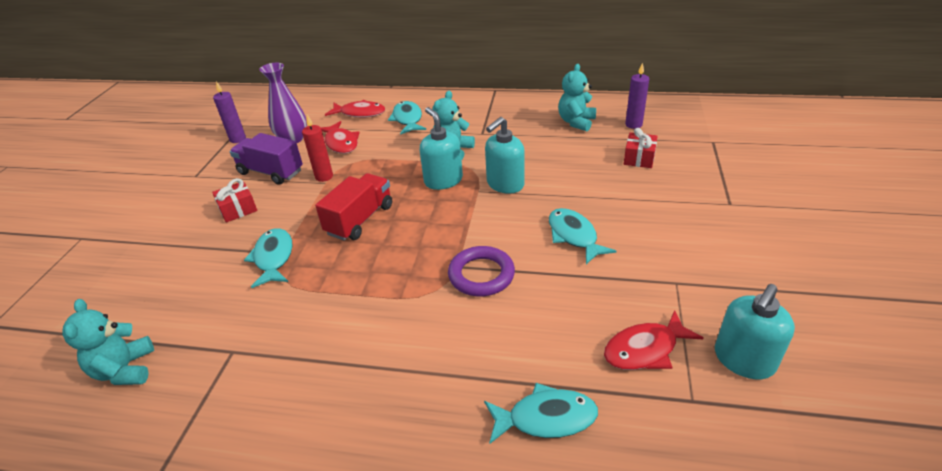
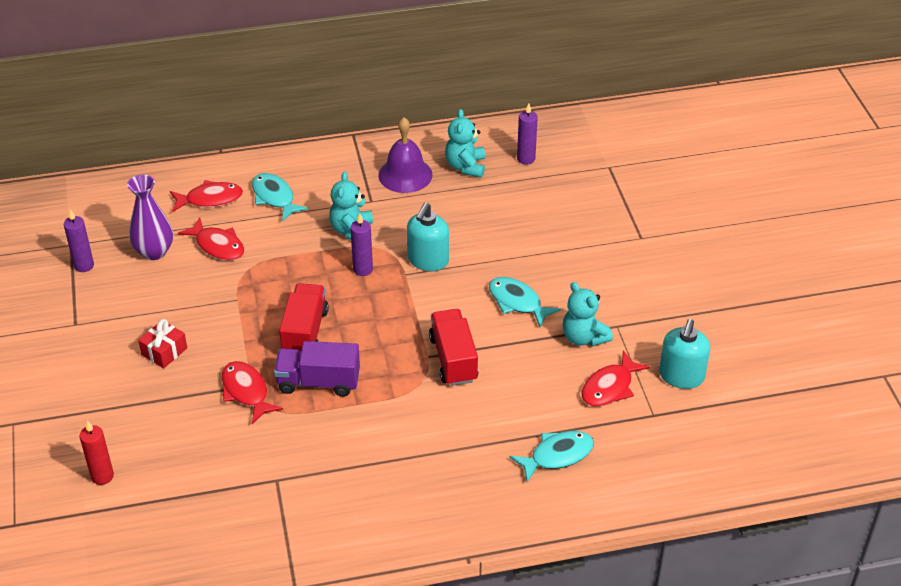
camera: 25 degrees left, 5 degrees up
(125, 370) = (192, 520): turquoise teddy bear -> turquoise teddy bear (583, 337)
(271, 172) = (164, 300): purple truck -> purple truck (318, 382)
(273, 258) = (246, 391): turquoise fish -> red fish
(324, 176) = (230, 292): red candle -> red candle (102, 476)
(443, 180) = (363, 269): turquoise soap dispenser -> purple candle
(481, 275) = (453, 359): purple ring -> red truck
(521, 120) = (405, 175): none -> purple bell
(639, 158) = (545, 202): red gift -> none

